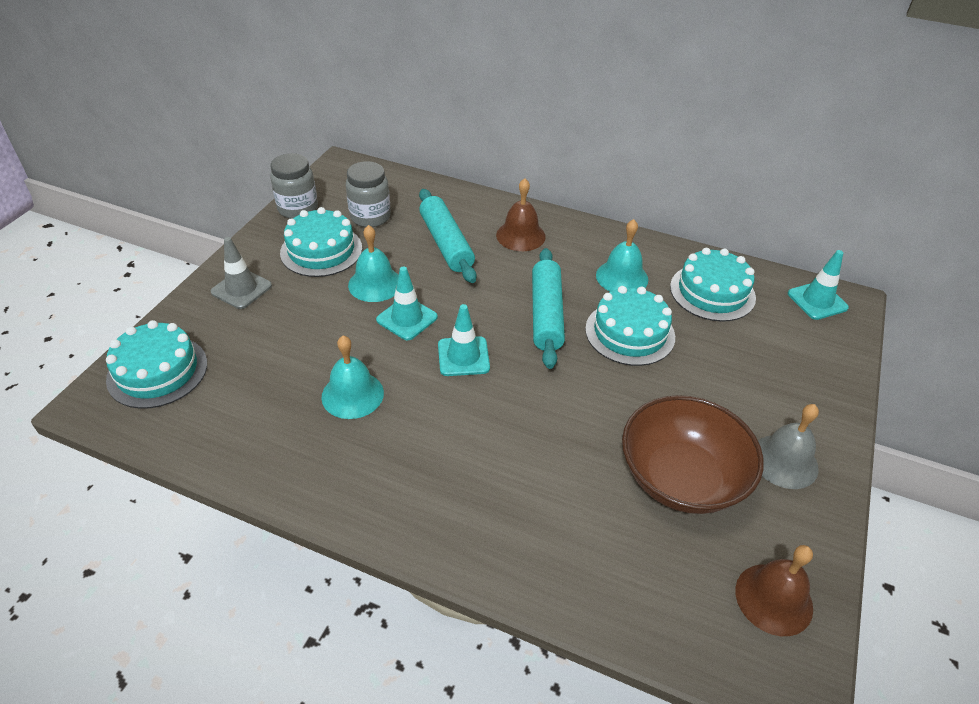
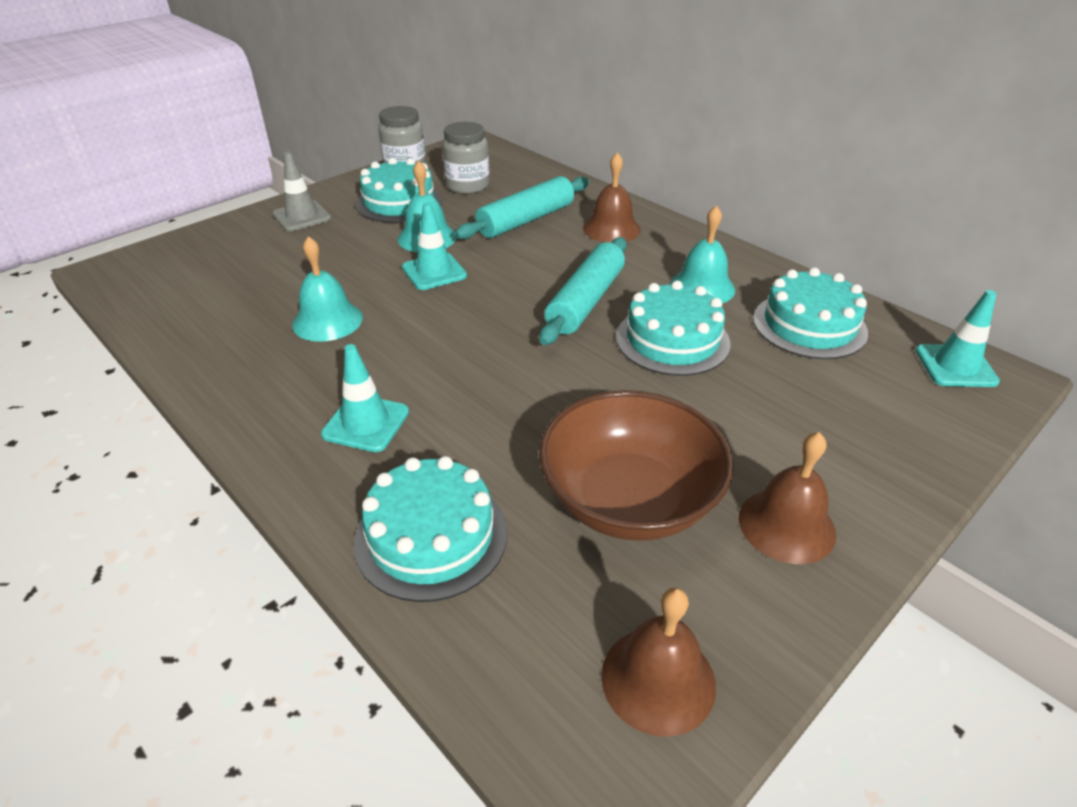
camera: 25 degrees right, 5 degrees down
(157, 371) = (176, 260): turquoise cake -> turquoise cake (431, 536)
(446, 243) = (526, 220): turquoise rolling pin -> turquoise rolling pin turned 45 degrees clockwise
(463, 356) = (465, 316): turquoise traffic cone -> turquoise traffic cone (366, 423)
(784, 461) = (786, 525): grey bell -> brown bell

